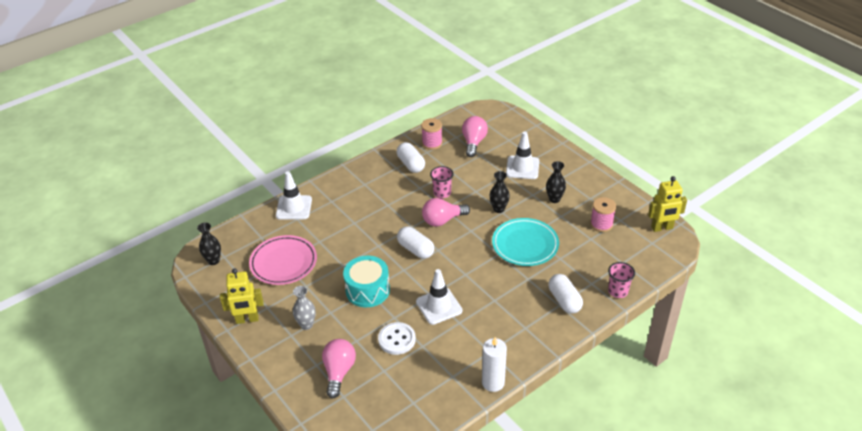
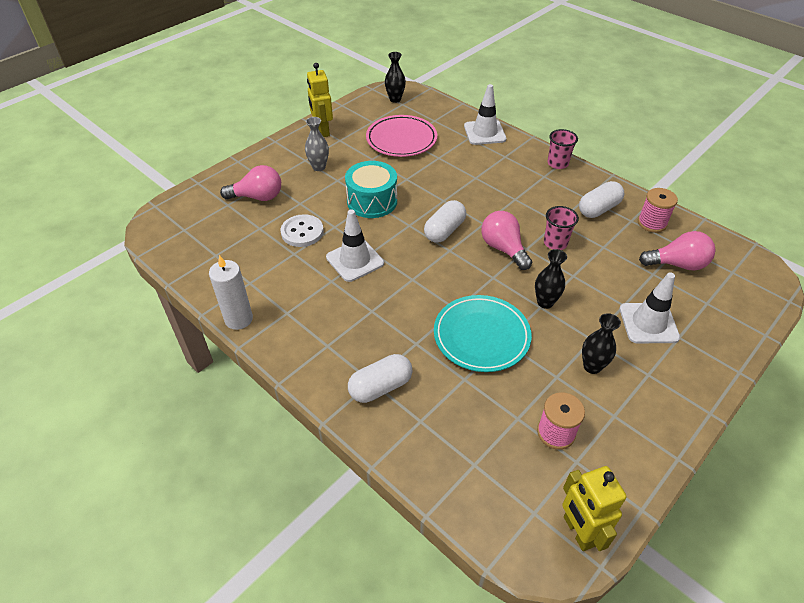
camera: 80 degrees right, 5 degrees up
(618, 291) = (409, 457): pink cup -> pink cup (557, 163)

